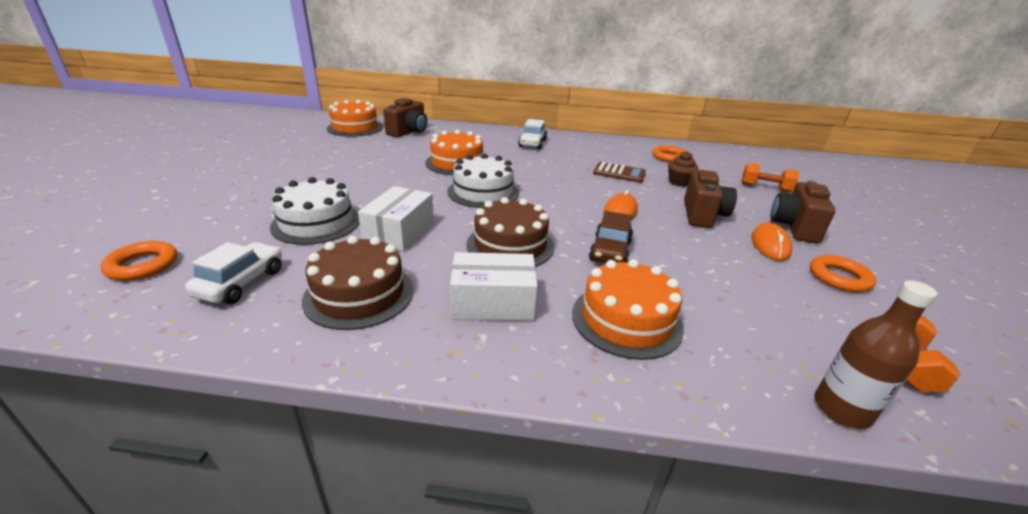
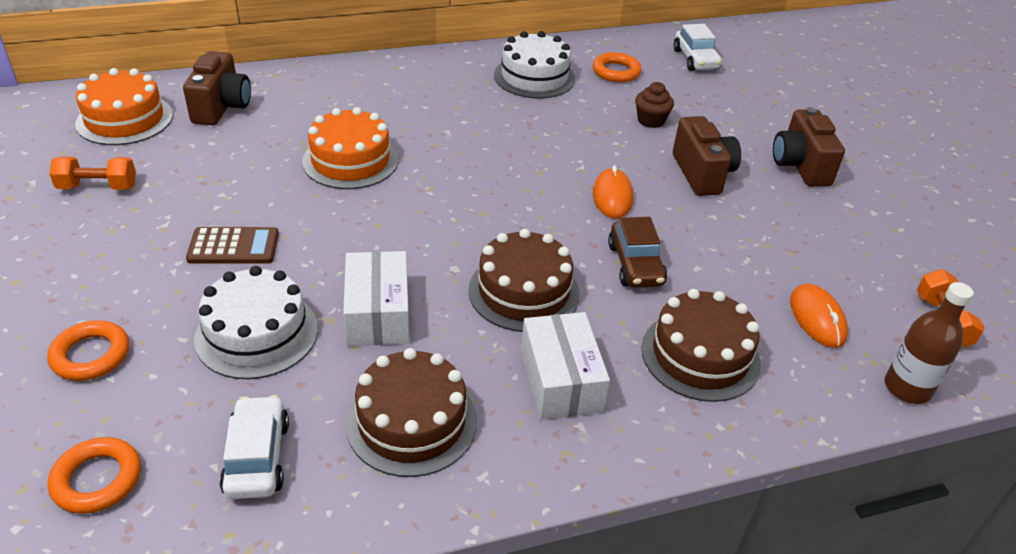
camera: 25 degrees left, 10 degrees up
(483, 192) = (428, 209): white cake -> white cake (534, 77)
(493, 302) = (561, 380): white box -> white box turned 75 degrees counterclockwise
(532, 143) = (424, 87): white car -> white car (695, 59)
(619, 173) = (573, 122): brown calculator -> brown calculator (233, 246)
(626, 320) = (700, 355): orange cake -> brown cake
(765, 187) = (748, 103): orange dumbbell -> orange dumbbell (98, 187)
(770, 245) = (787, 202): orange mouse -> orange mouse (817, 318)
(839, 278) = (862, 231): orange ring -> orange ring (91, 355)

